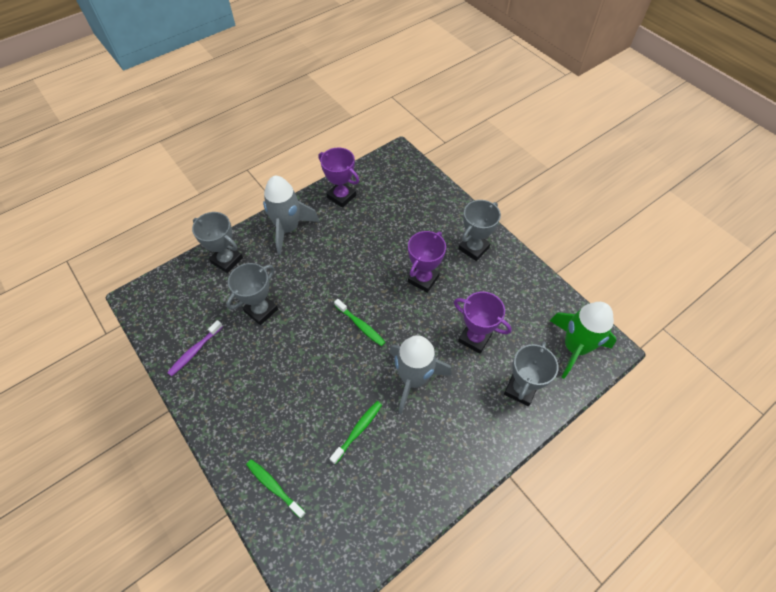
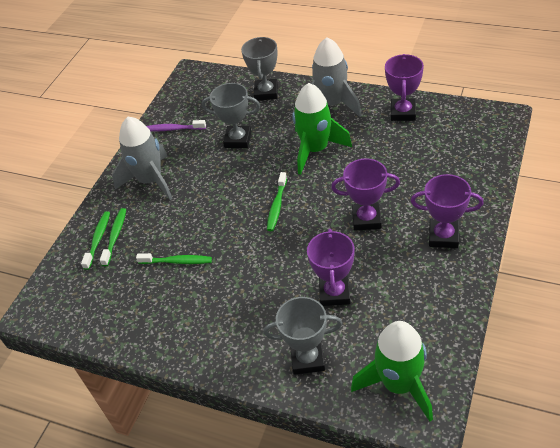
camera: 65 degrees right, 10 degrees down
(283, 468) = (115, 236): none -> green toothbrush
(326, 267) = (315, 150): none -> green rocket
(413, 379) = (253, 271): grey rocket -> grey rocket (151, 180)
(473, 248) = (443, 236): grey trophy -> purple trophy

